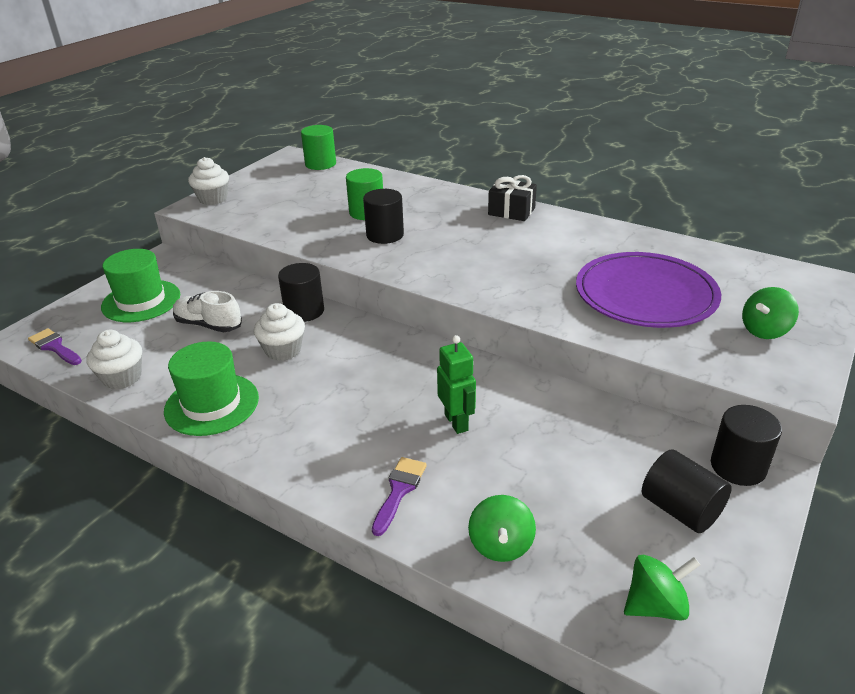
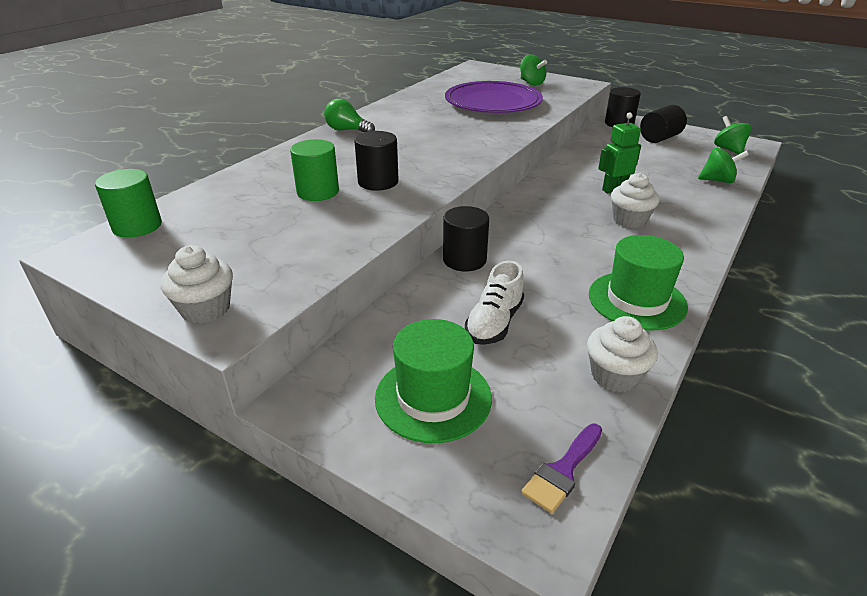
camera: 90 degrees left, 0 degrees up
(283, 350) = (538, 267): white cupcake -> white cupcake (629, 220)
(399, 490) = (693, 209): purple brush -> none
(511, 211) = (347, 130): black gift -> green light bulb

